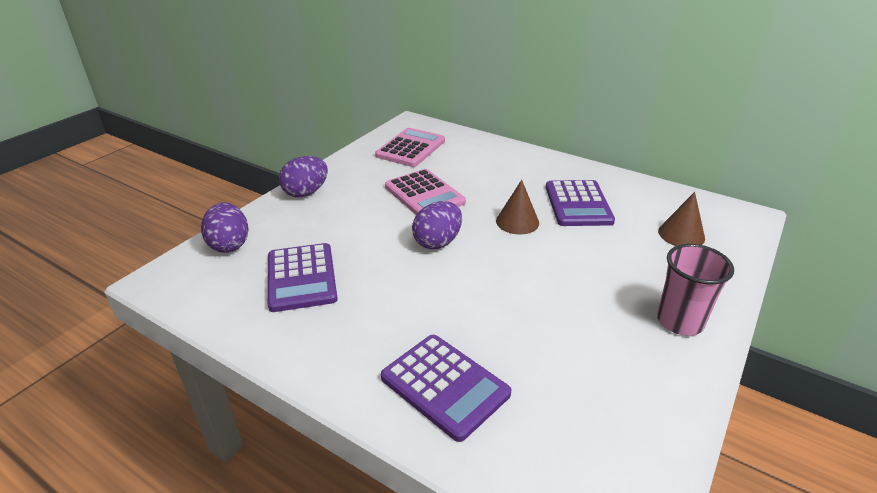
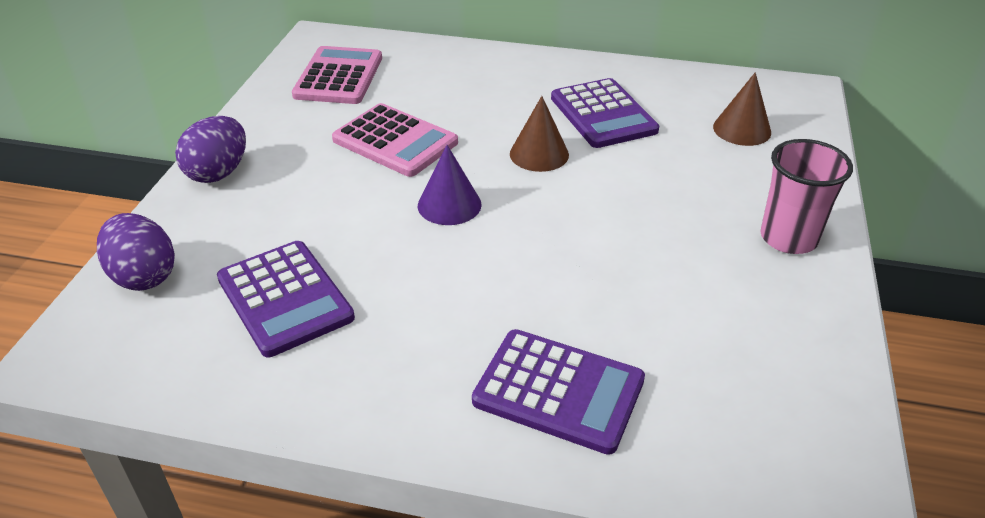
camera: 20 degrees left, 5 degrees up
(437, 242) = (449, 205): purple egg -> purple cone

